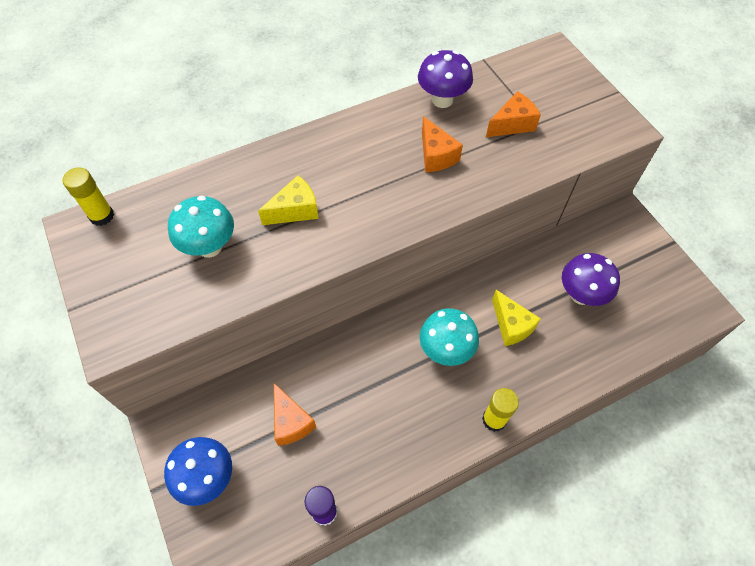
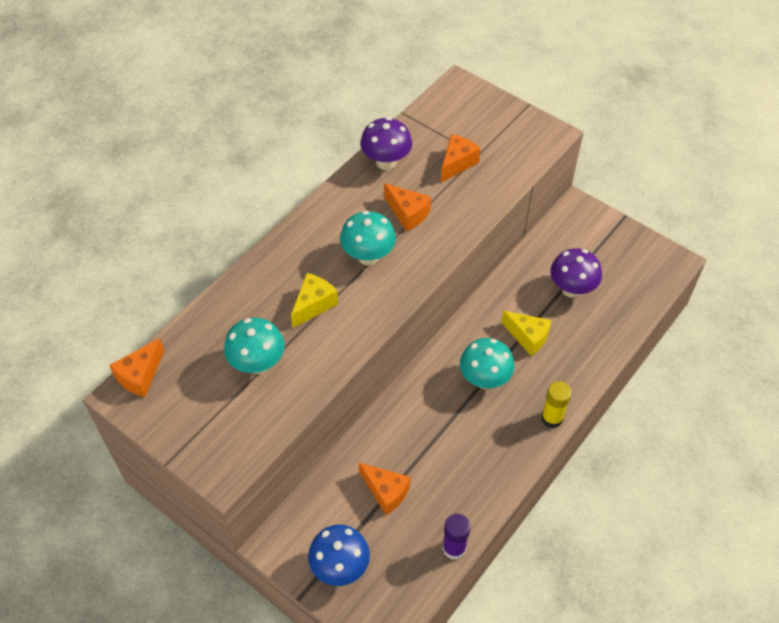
camera: 25 degrees left, 5 degrees down
(102, 216) = (140, 376): yellow glue stick -> orange cheese
(374, 183) = (368, 256): none -> turquoise mushroom

